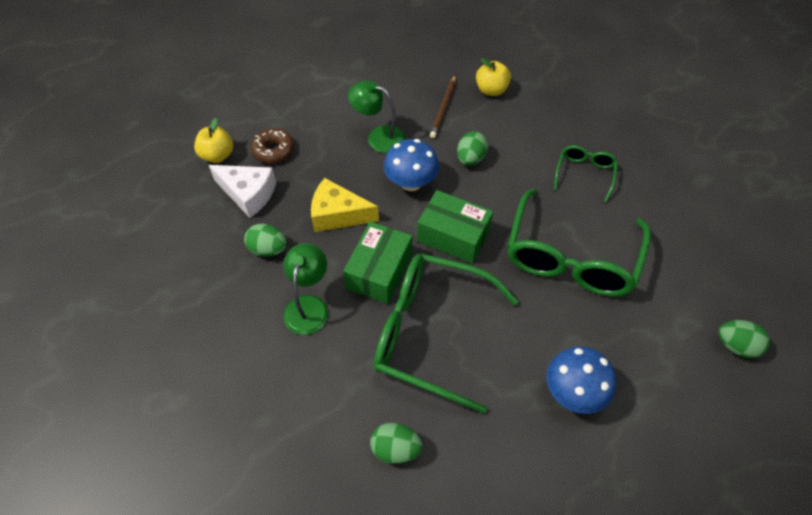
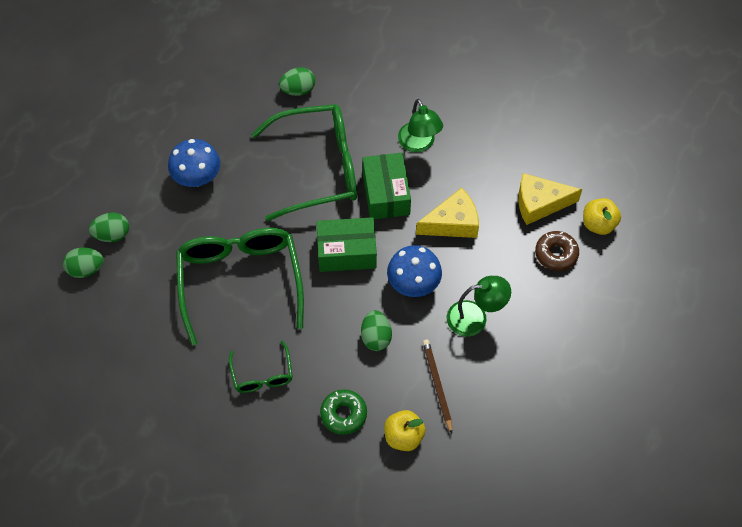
camera: 150 degrees right, 5 degrees up
(248, 194) = (539, 203): white cheese -> yellow cheese
(268, 249) = (483, 168): green egg -> green egg (112, 235)
(529, 121) = (343, 414): none -> green donut

